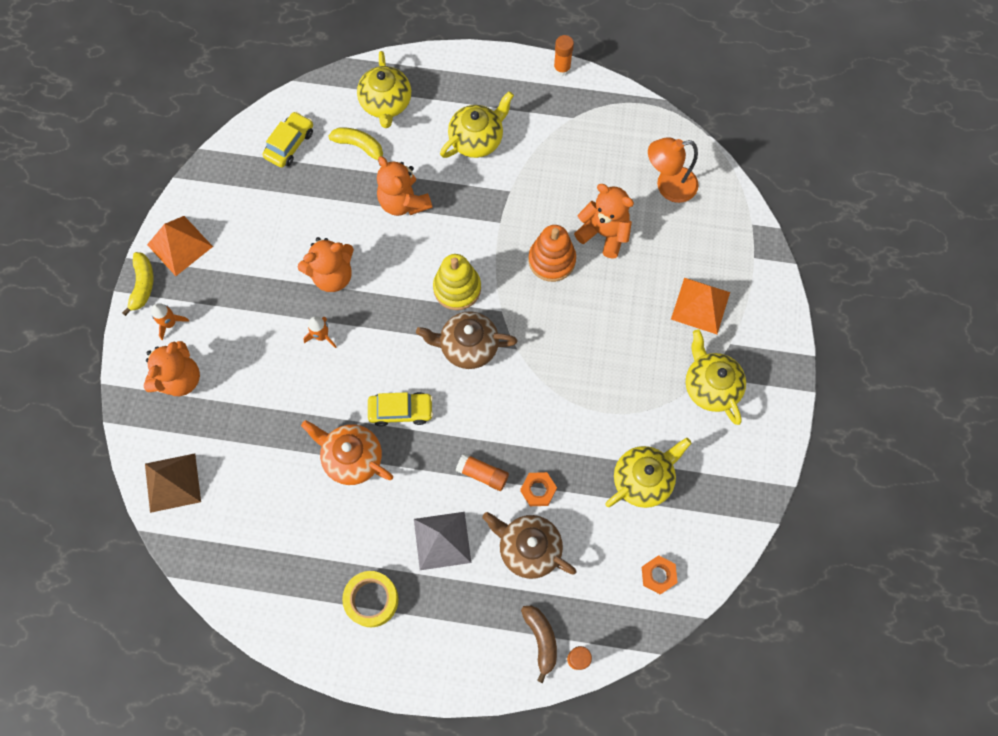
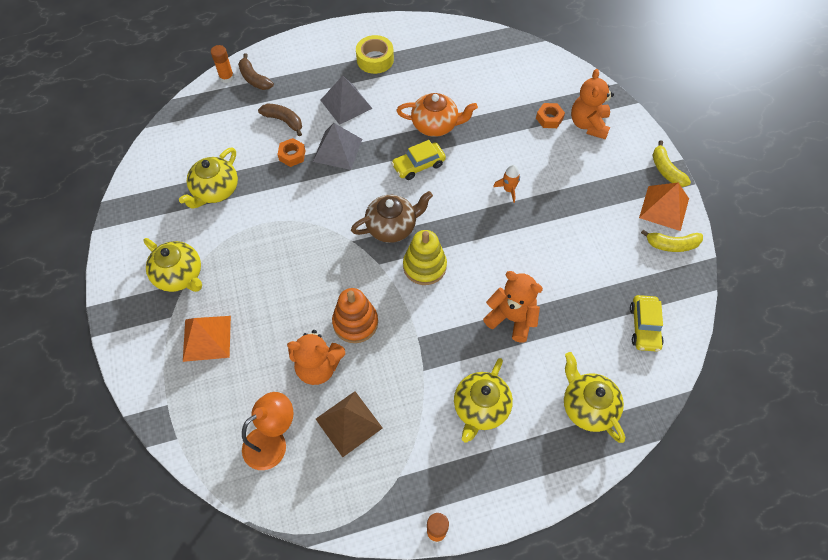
camera: 155 degrees right, 10 degrees down
(170, 323) = (624, 154): orange rocket -> none
(172, 482) = (544, 69): brown pyramid -> brown pyramid (349, 423)
(332, 275) = (531, 235): orange teddy bear -> none
(360, 146) = (582, 352): yellow banana -> yellow banana (672, 245)
(482, 474) = (337, 150): orange glue stick -> grey pyramid
(528, 548) = (284, 121): brown teapot -> brown banana
(658, 575) = (185, 138): orange nut -> orange nut (549, 118)

